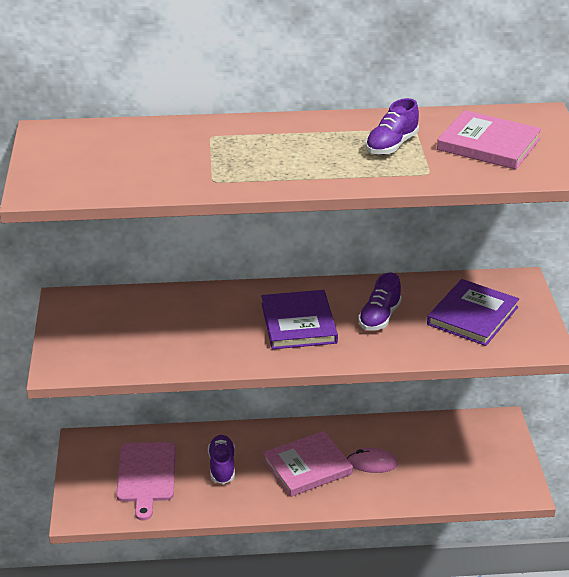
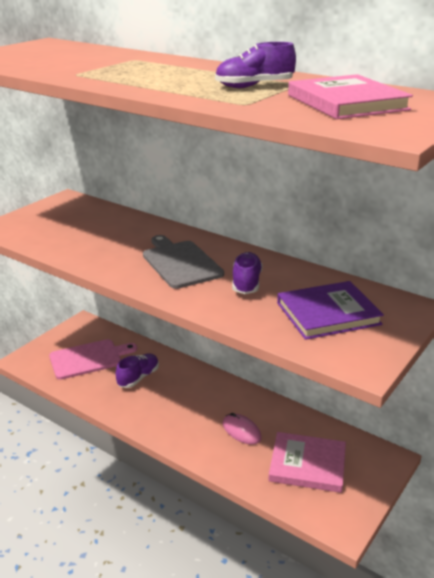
camera: 40 degrees right, 5 degrees down
(146, 475) = (89, 358): pink cutting board -> pink cutting board turned 150 degrees counterclockwise
(298, 323) = (180, 263): purple book -> grey cutting board
(307, 467) = (192, 408): pink book -> pink book (307, 465)
(379, 317) = (246, 283): purple shoe -> purple shoe turned 120 degrees clockwise

